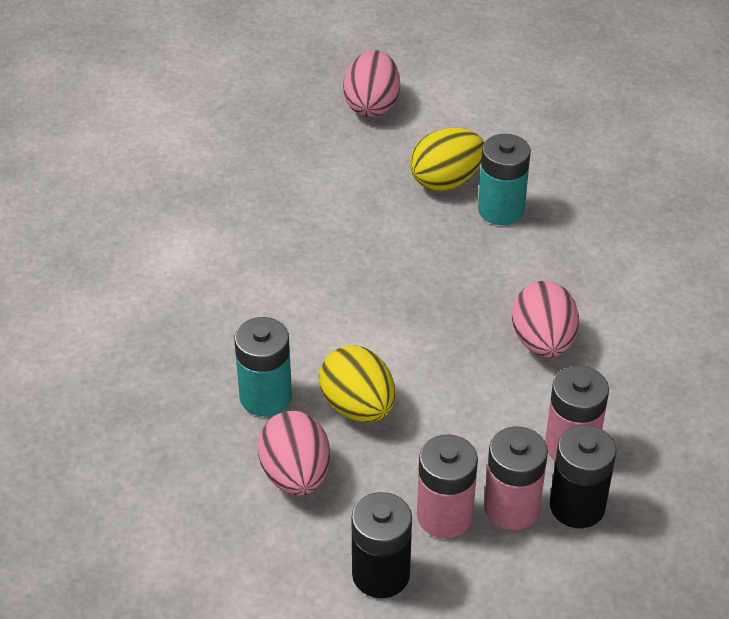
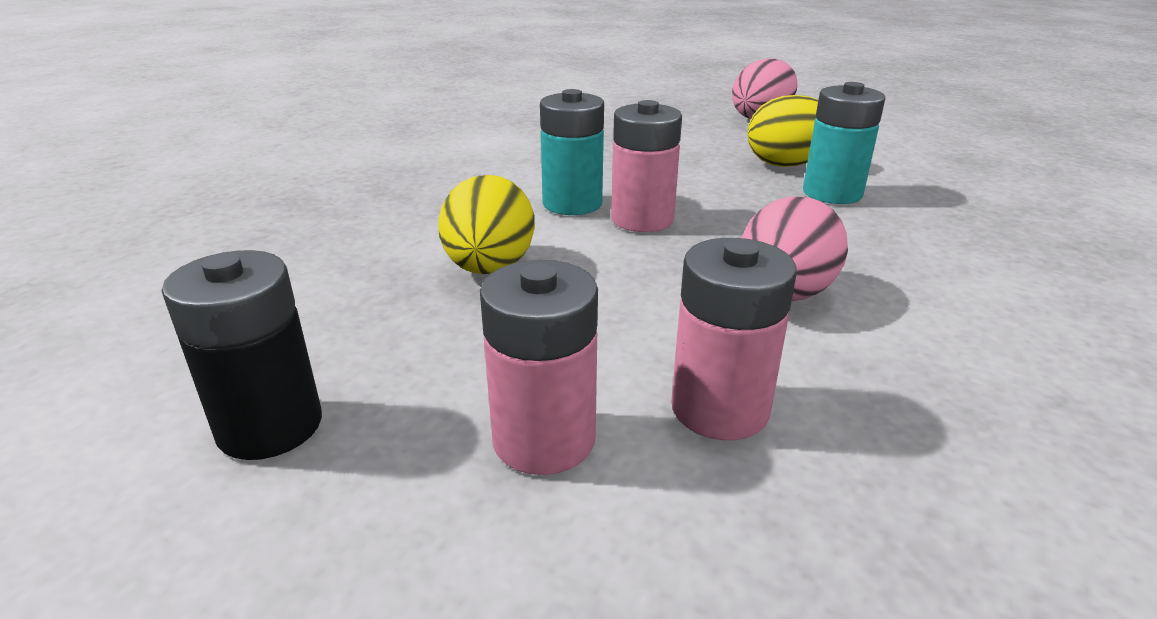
camera: 35 degrees right, 15 degrees down
(265, 397) = (413, 231): turquoise battery -> turquoise battery (572, 204)
(295, 475) = (342, 293): pink egg -> none
(444, 516) = (441, 403): pink battery -> pink battery (642, 219)
(577, 506) = (651, 488): black battery -> none

